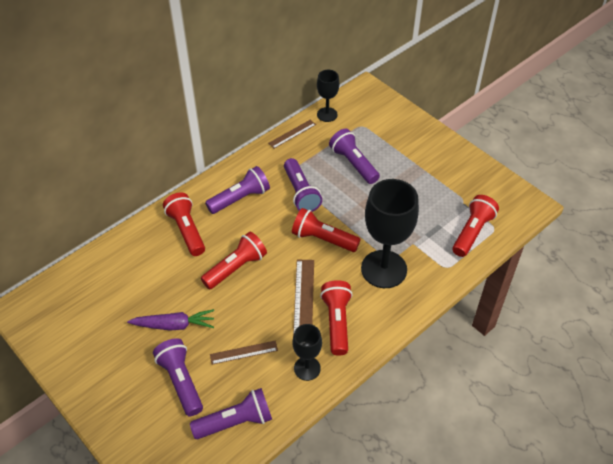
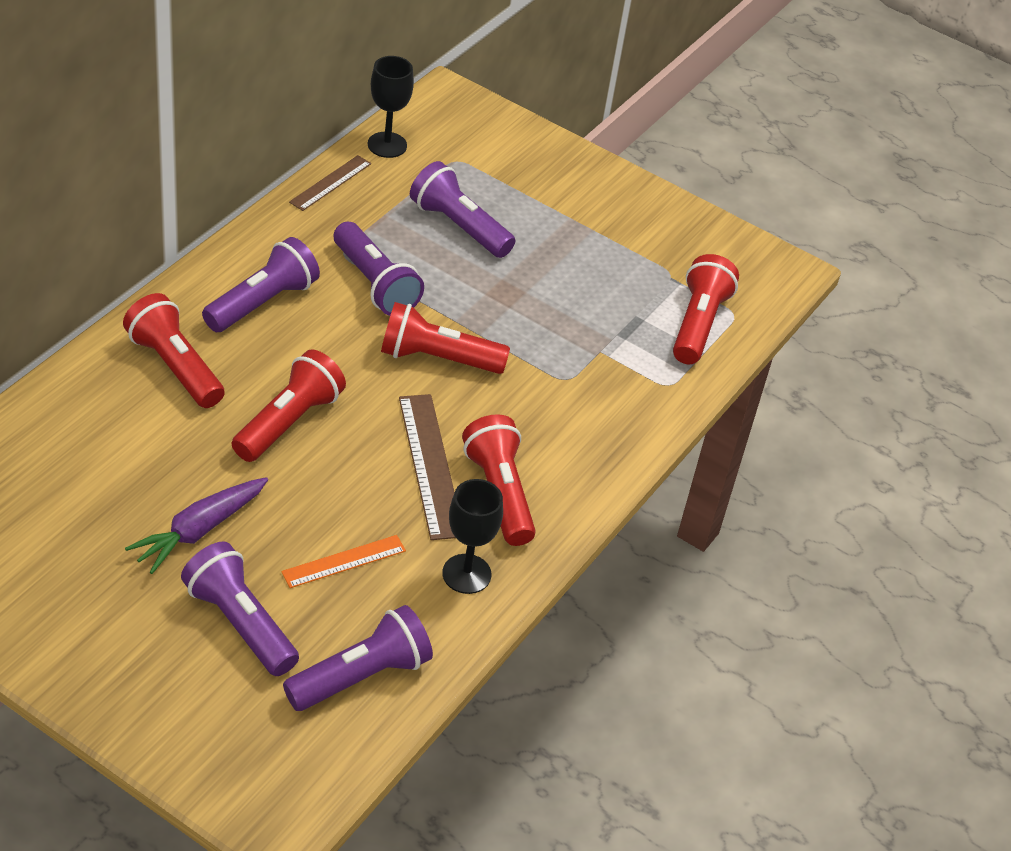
camera: 20 degrees left, 5 degrees down
(174, 325) = (199, 530): purple carrot -> purple carrot turned 150 degrees clockwise
(243, 352) = (344, 561): brown ruler -> orange ruler
(384, 269) = (560, 398): black goblet -> none

